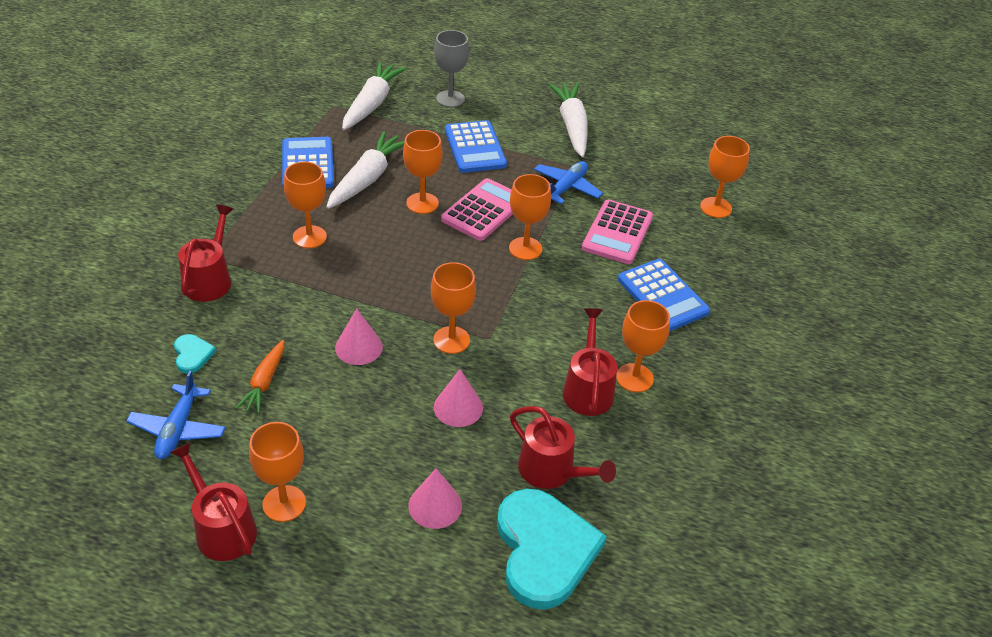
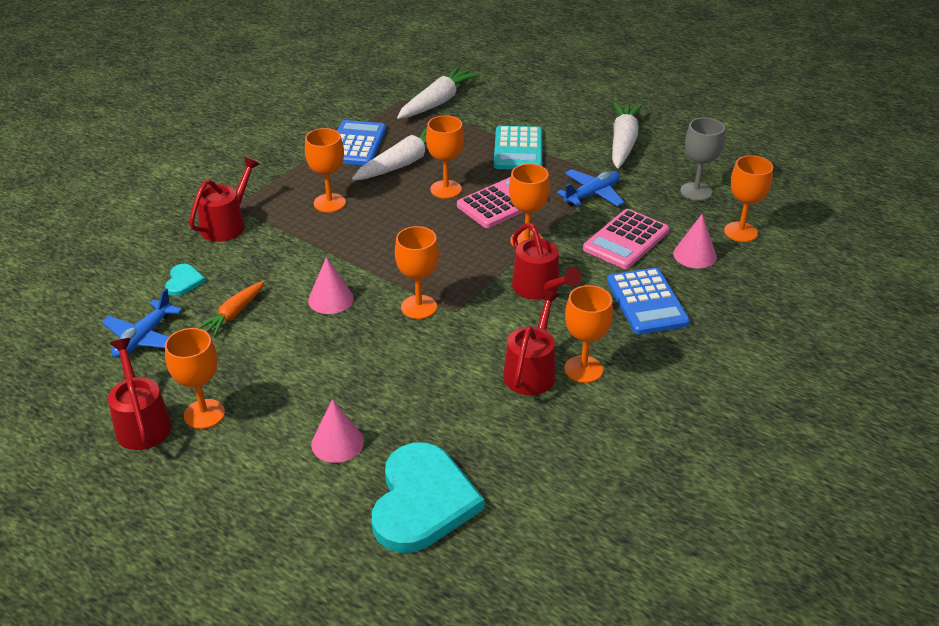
camera: 20 degrees right, 5 degrees down
(450, 99) = (514, 106): grey goblet -> grey goblet (696, 192)
(458, 407) = (398, 364): pink cone -> pink cone (694, 255)
(475, 148) = (518, 149): blue calculator -> turquoise calculator
(551, 471) = (462, 435): red watering can -> red watering can (539, 288)

